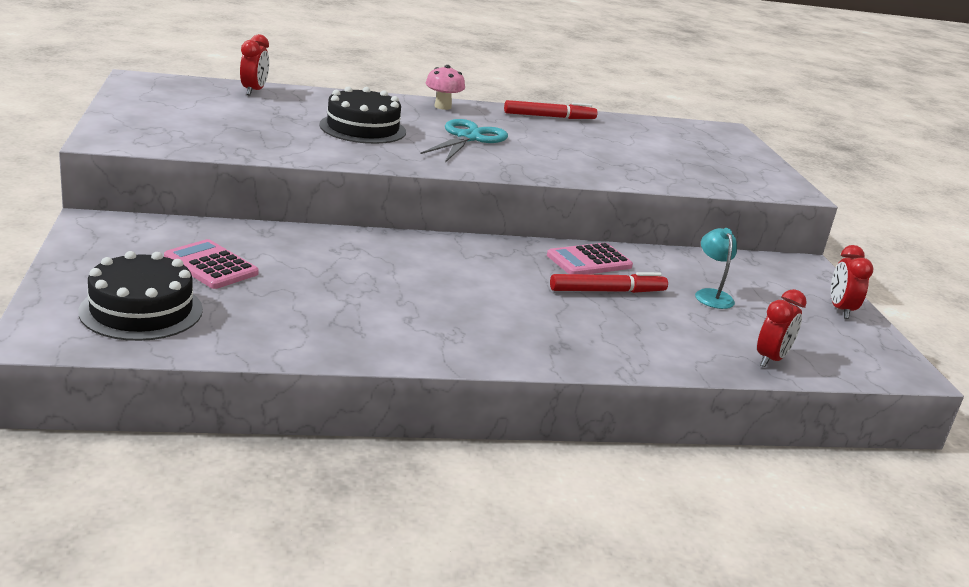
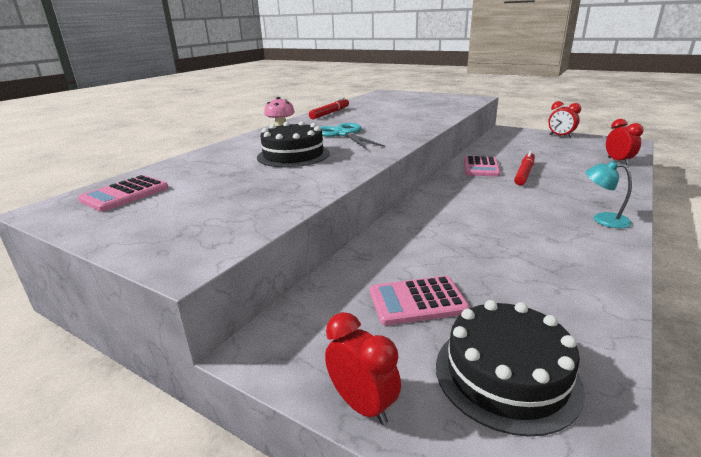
camera: 45 degrees left, 0 degrees up
(191, 92) = (125, 194): none -> pink calculator
(254, 91) = (164, 171): red clock -> red clock (362, 405)
(711, 295) = (537, 153): turquoise lamp -> turquoise lamp (603, 219)

